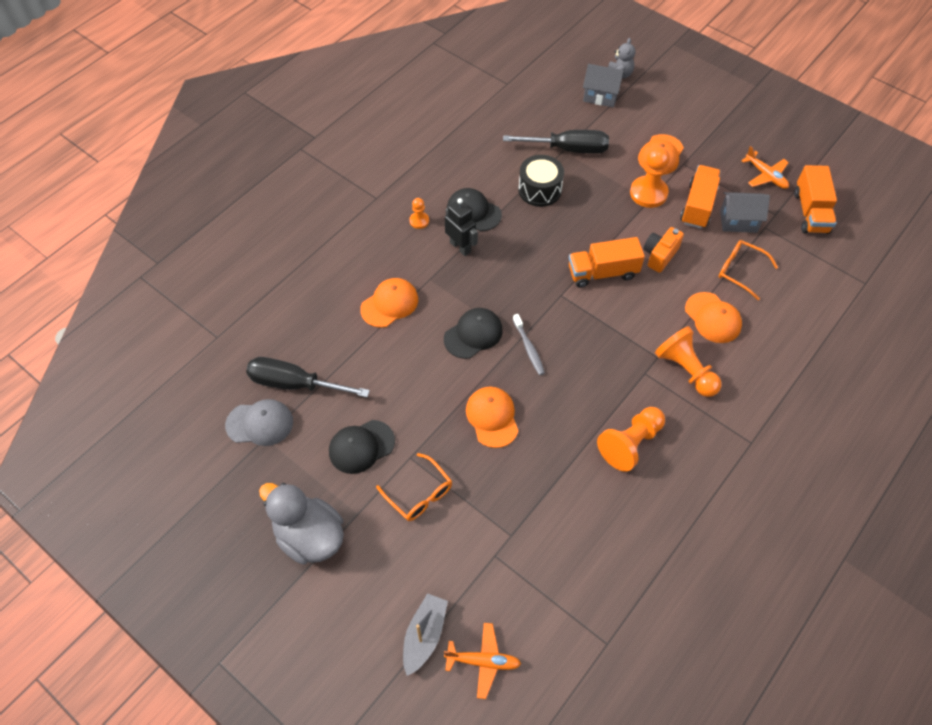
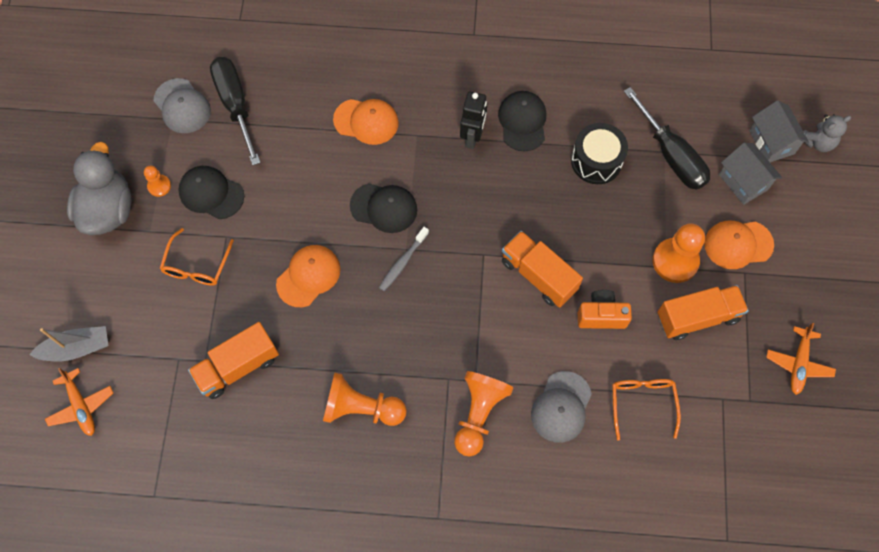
camera: 55 degrees right, 10 degrees up
(419, 221) = (475, 85): orange pawn -> orange pawn (159, 186)
(713, 318) = (561, 407): orange cap -> grey cap
(738, 221) = (709, 368): grey house -> grey house (743, 182)
(810, 212) = (783, 436): orange truck -> orange truck (238, 366)

